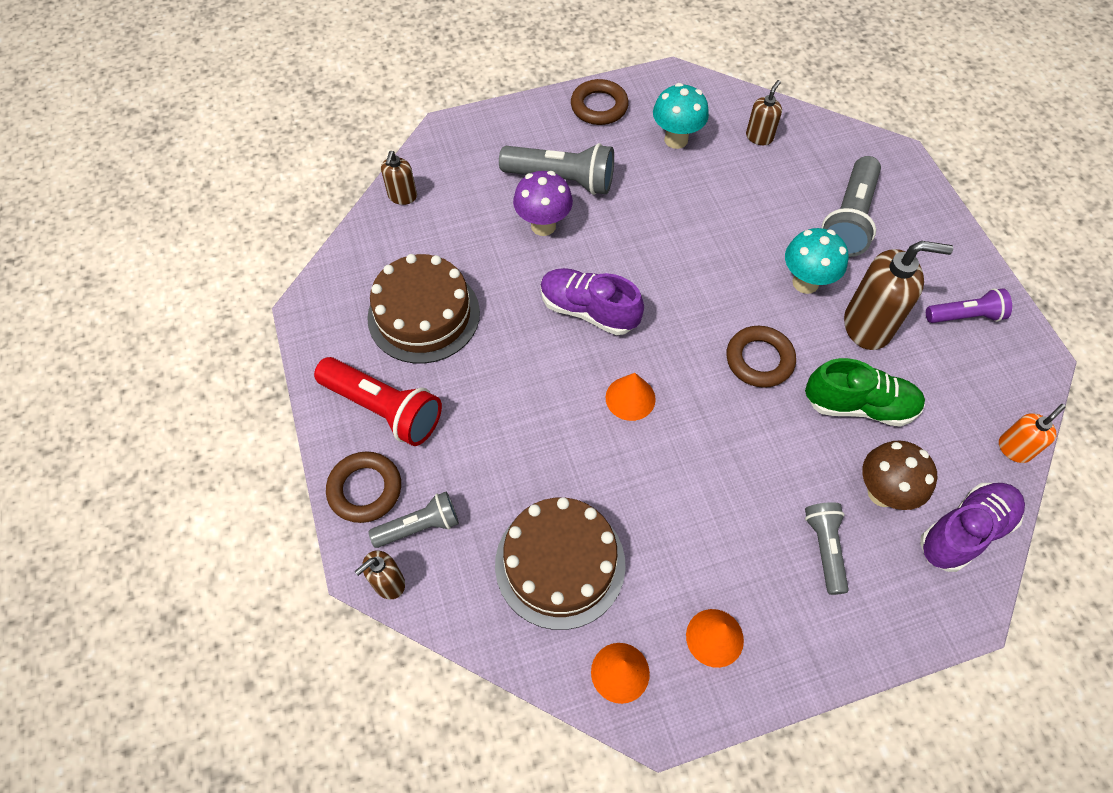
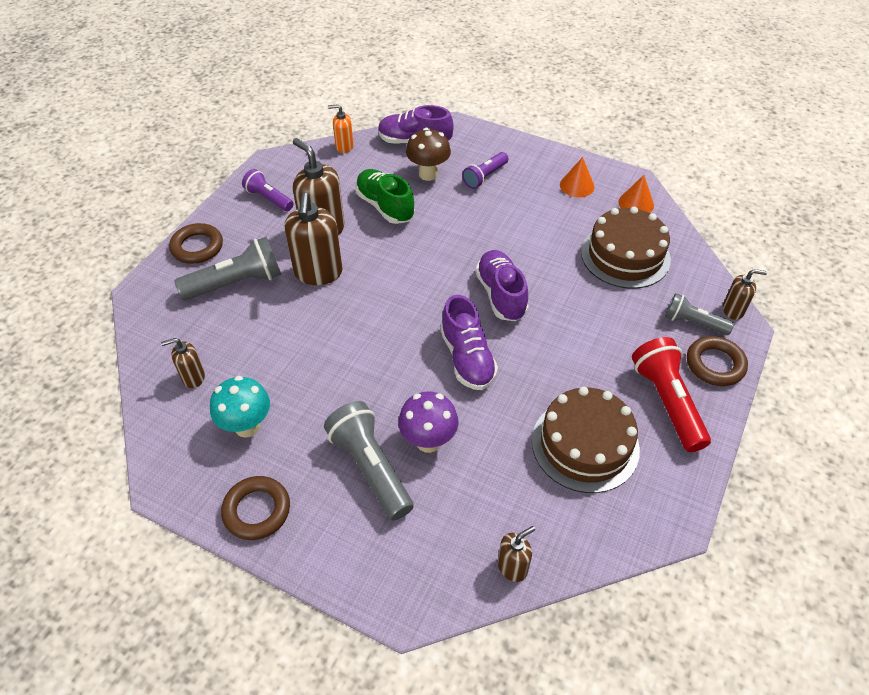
camera: 135 degrees left, 10 degrees down
(630, 398) = (501, 294): orange cone -> purple shoe
(759, 360) = (403, 259): brown ring -> brown ring (197, 247)
(805, 282) = (318, 273): turquoise mushroom -> brown soap dispenser
(824, 548) = (485, 177): grey flashlight -> purple flashlight

